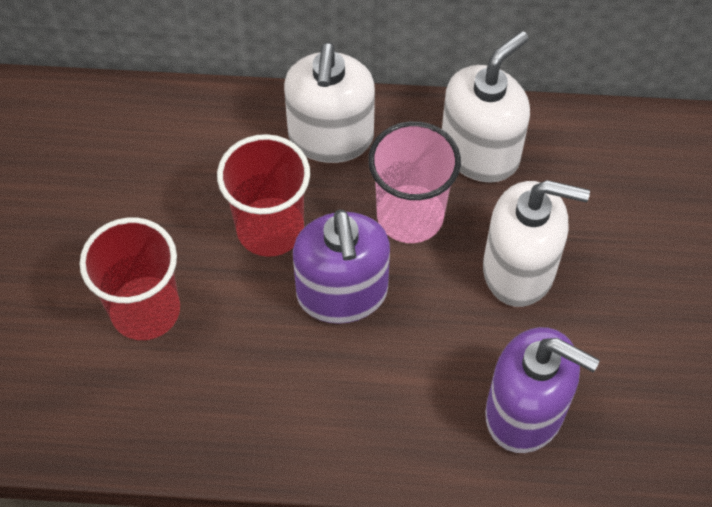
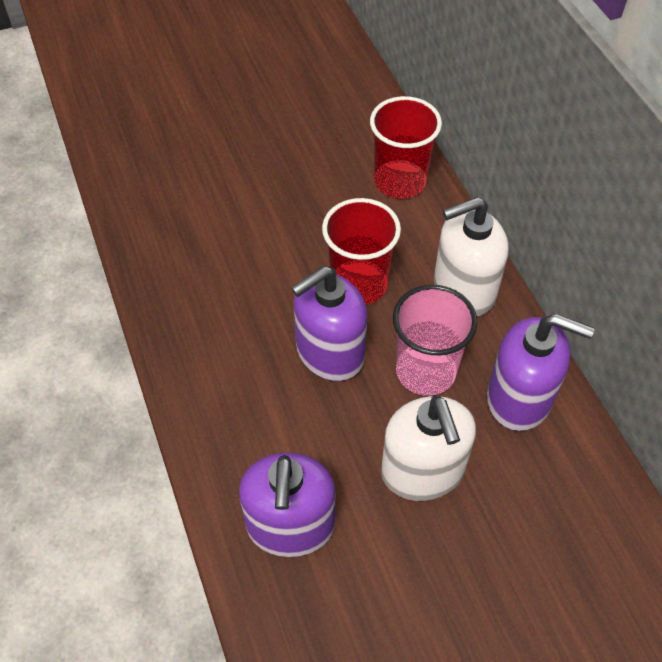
camera: 65 degrees right, 5 degrees down
(145, 310) = (251, 240): red cup -> red cup (400, 181)
(480, 152) = (519, 398): white soap dispenser -> purple soap dispenser

